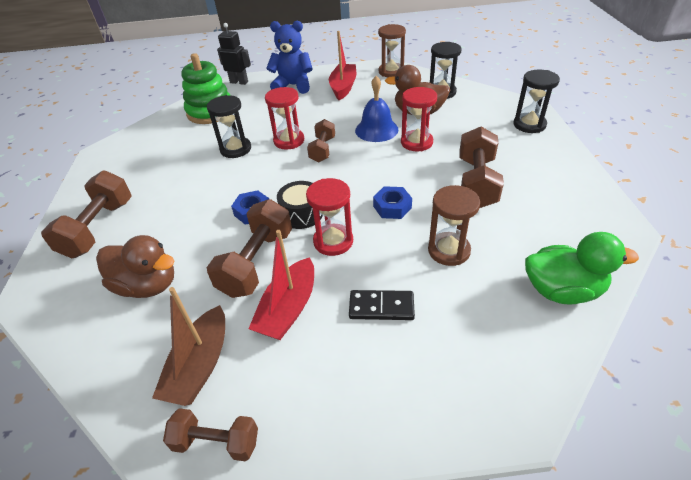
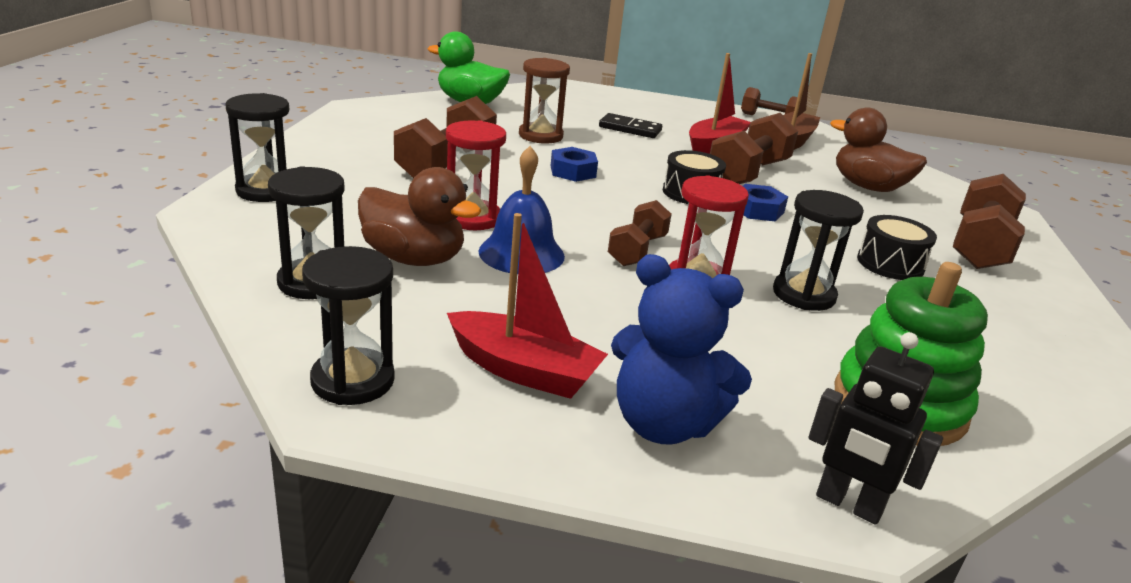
camera: 170 degrees left, 15 degrees down
(176, 188) = (890, 264): none -> black drum
(333, 241) = (658, 167): red hourglass -> none
(343, 87) = (524, 370): red boat -> red boat turned 90 degrees counterclockwise
(391, 72) = (353, 380): brown hourglass -> black hourglass

